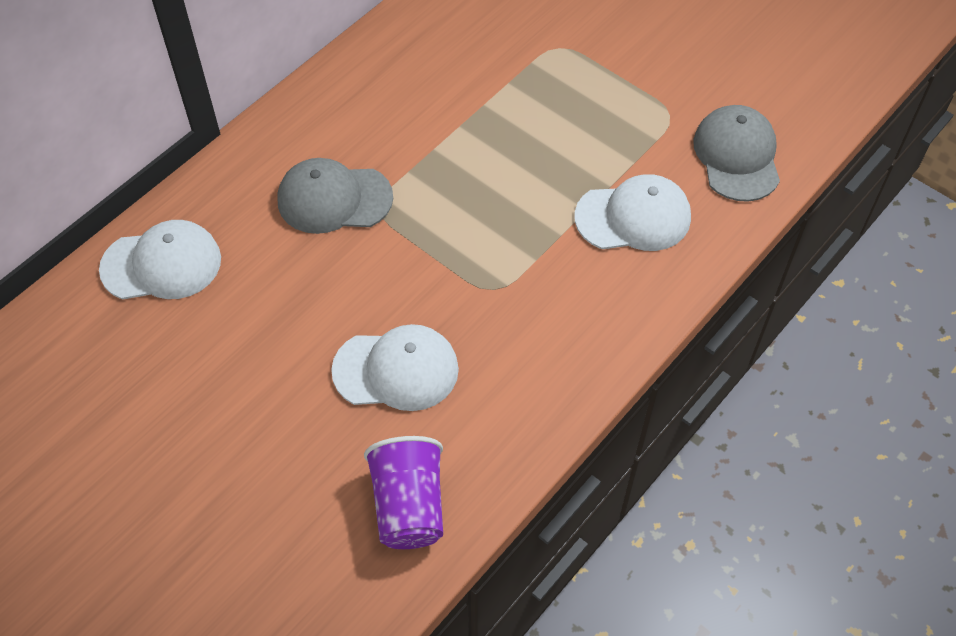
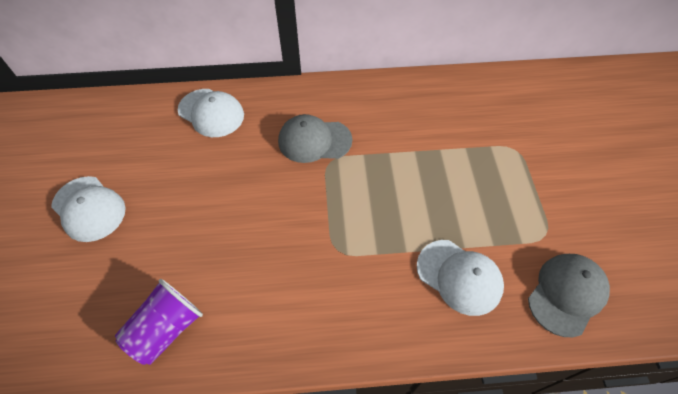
camera: 45 degrees right, 0 degrees up
(334, 199) = (314, 141): grey cap -> grey cap turned 45 degrees counterclockwise
(396, 370) = (244, 250): white cap -> white cap (89, 208)

